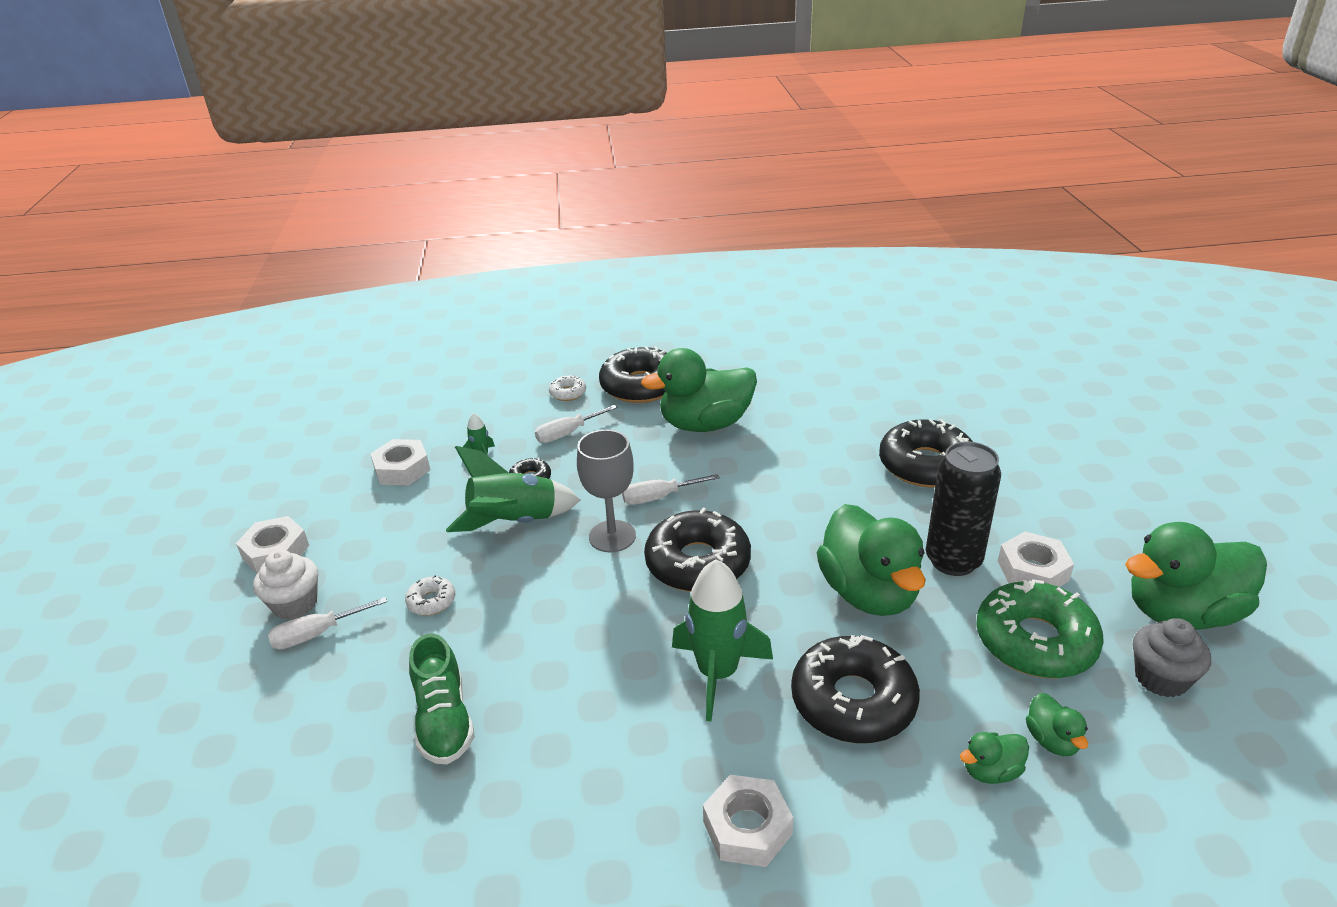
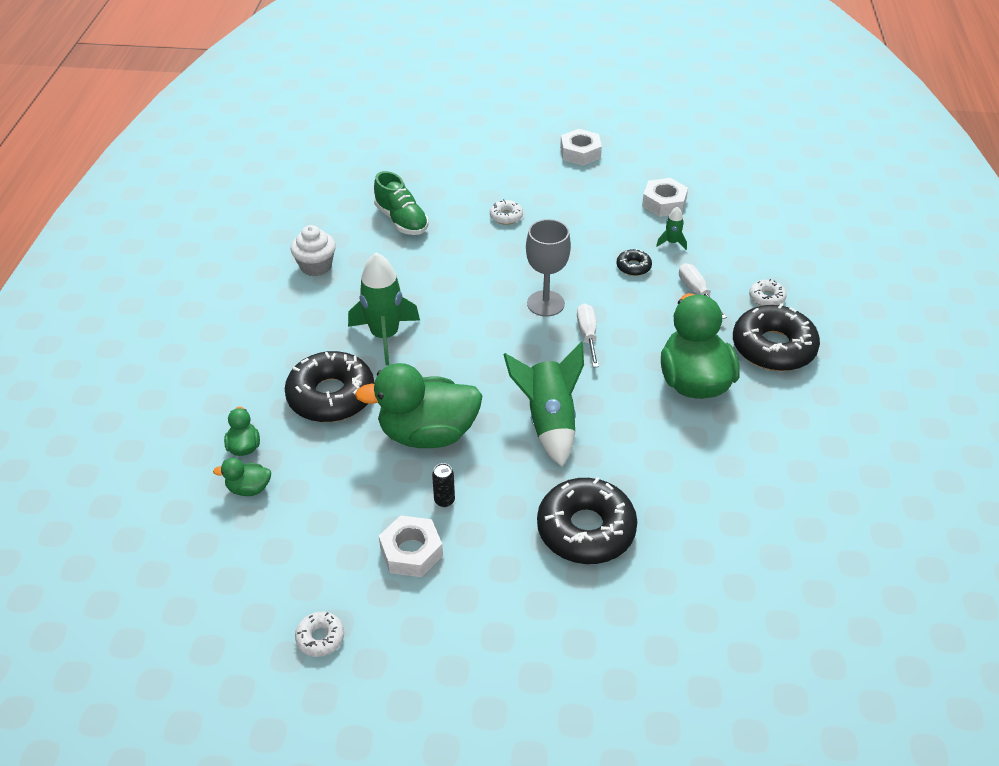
camera: 100 degrees right, 10 degrees up
(295, 604) = (524, 163): white cupcake -> white cupcake (316, 266)
(317, 634) = (494, 173): white screwdriver -> none
(444, 720) = (401, 220): green shoe -> green shoe turned 120 degrees counterclockwise
(514, 522) = (579, 255): green rocket -> green rocket (549, 421)
(698, 563) = (498, 344): black donut -> none
(747, 828) = (267, 328): white nut -> none
(953, 560) = (444, 500): black can -> black can, size x0.41
(1035, 641) = (335, 518): green donut -> none
(1161, 678) = (265, 582): grey cupcake -> none
(1181, 612) = (320, 638): green duck -> white donut

